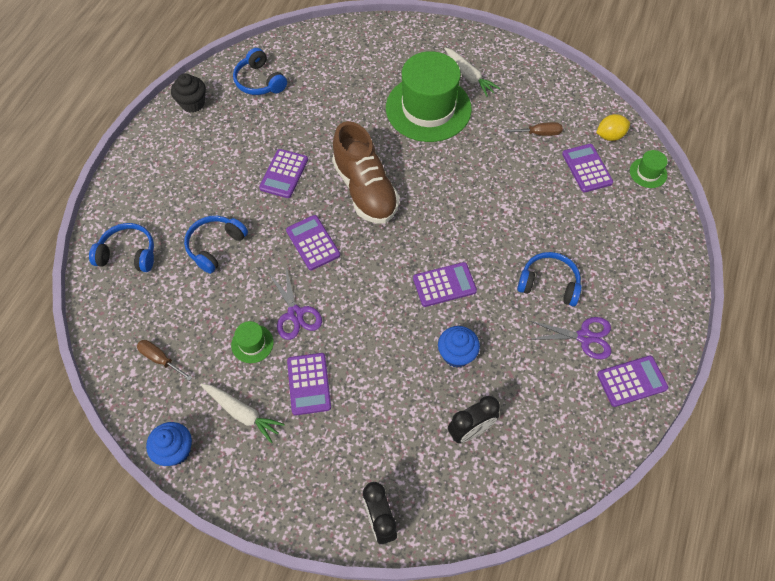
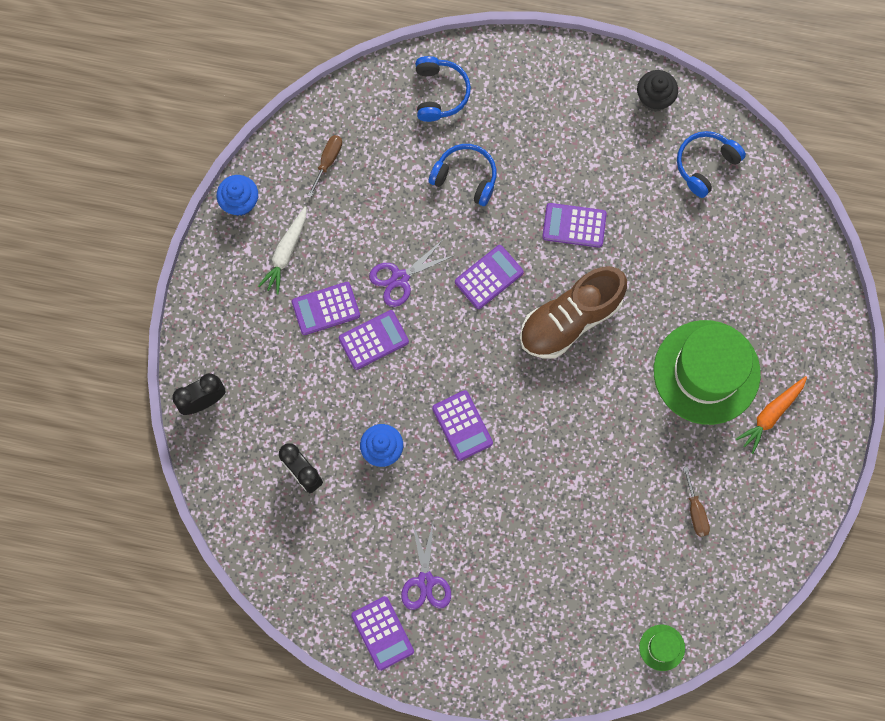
camera: 80 degrees right, 15 degrees up
(252, 343) = (359, 244): green hat -> none
(469, 76) = (771, 415): white carrot -> orange carrot
(549, 283) = (484, 538): blue headphones -> none
(586, 168) = (653, 572): purple calculator -> purple calculator (373, 340)
(610, 136) = (710, 598): yellow lemon -> none

